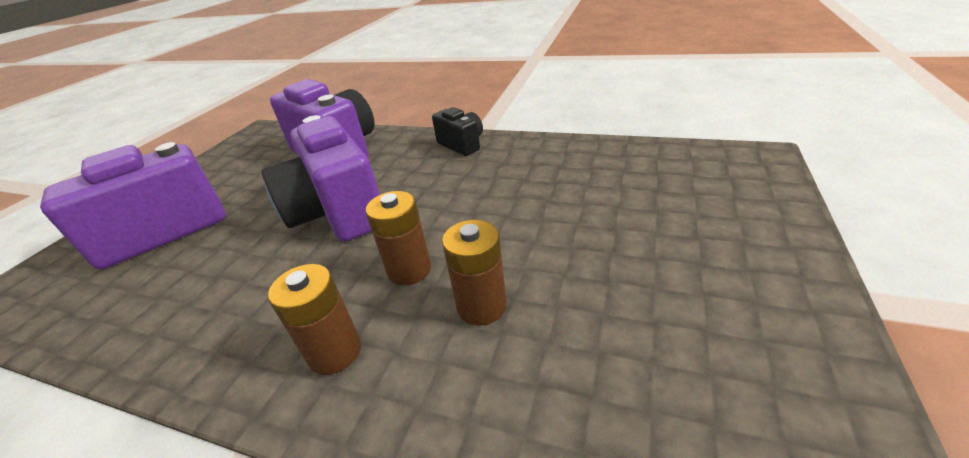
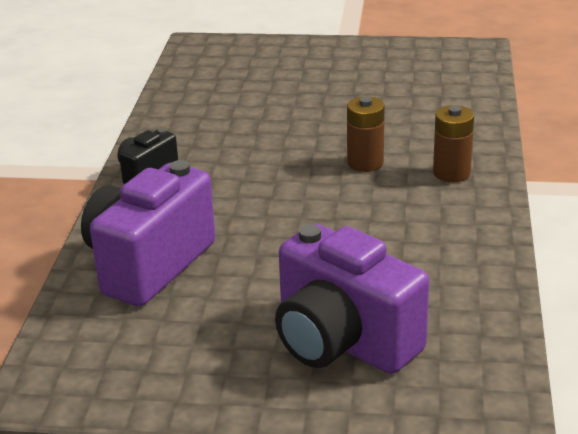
camera: 105 degrees left, 5 degrees down
(337, 212) = (291, 221): purple camera -> none
(481, 306) = (392, 130): brown battery -> none

